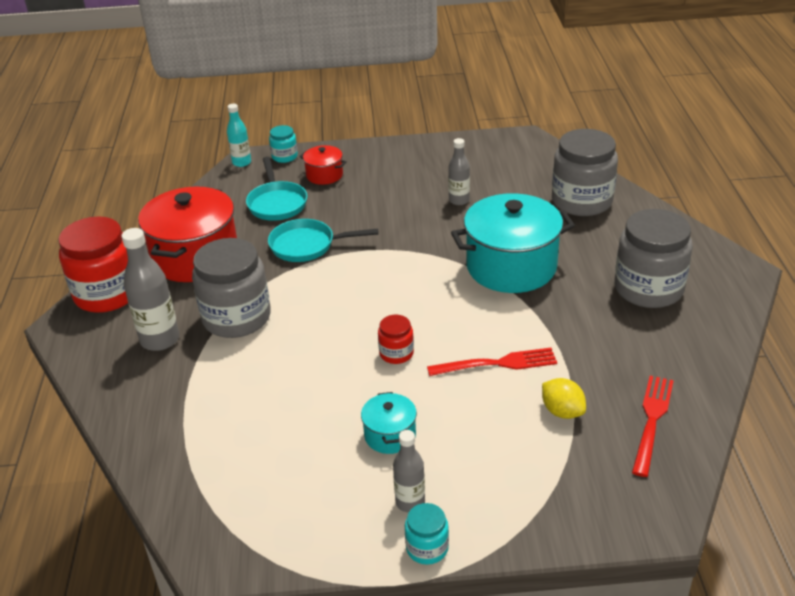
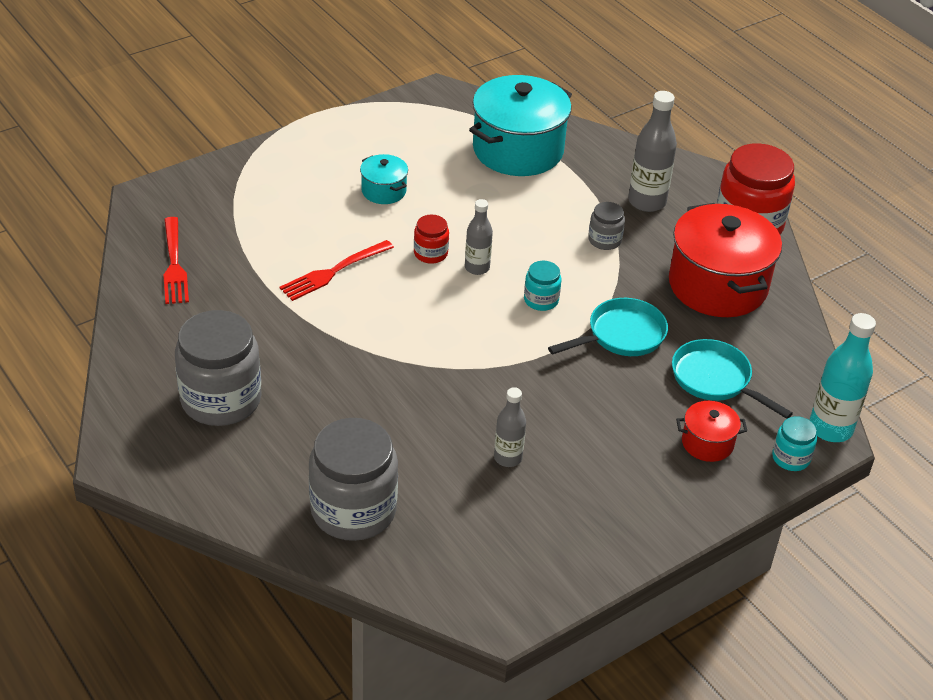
camera: 145 degrees right, 5 degrees up
(236, 317) = (604, 240): grey jar -> grey jar, size x0.47
(241, 162) = (830, 428): turquoise bottle -> turquoise bottle, size x1.62
(410, 502) = (335, 155): grey bottle -> grey bottle (477, 268)
(427, 548) = (304, 135): turquoise jar -> turquoise jar (541, 300)
(511, 266) = (383, 380): turquoise pot -> turquoise pot (518, 150)
(562, 411) = (254, 249): yellow lemon -> none

